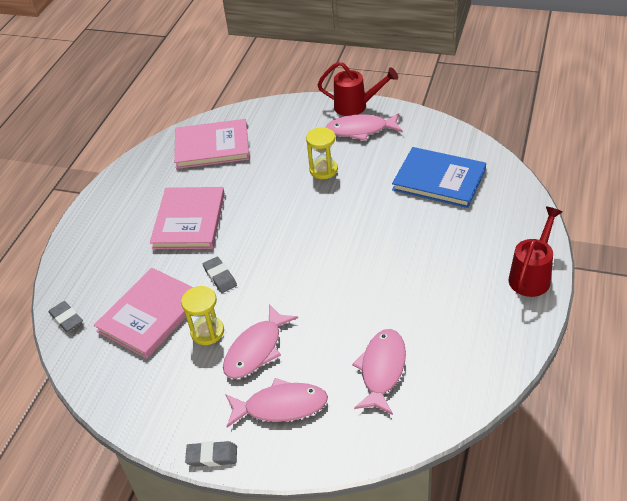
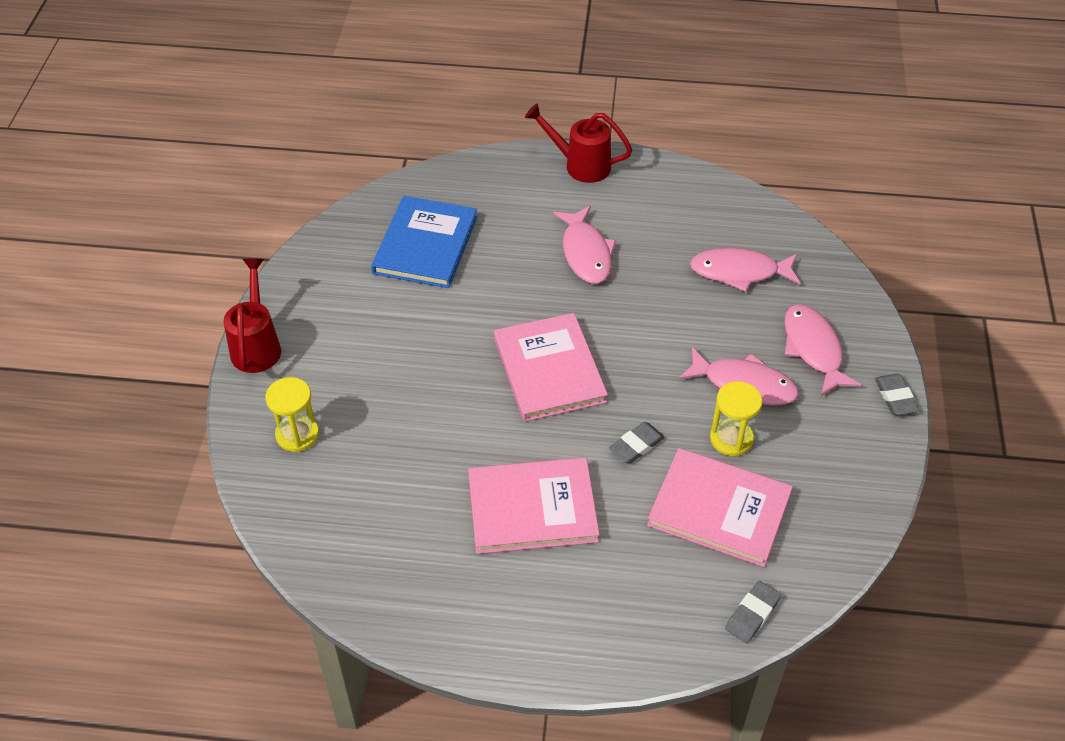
camera: 105 degrees left, 5 degrees up
(212, 146) = (353, 518): pink book -> pink book (549, 370)
(323, 170) = (410, 365): yellow hourglass -> yellow hourglass (297, 435)
(360, 130) = (317, 334): pink fish -> pink fish (586, 253)

